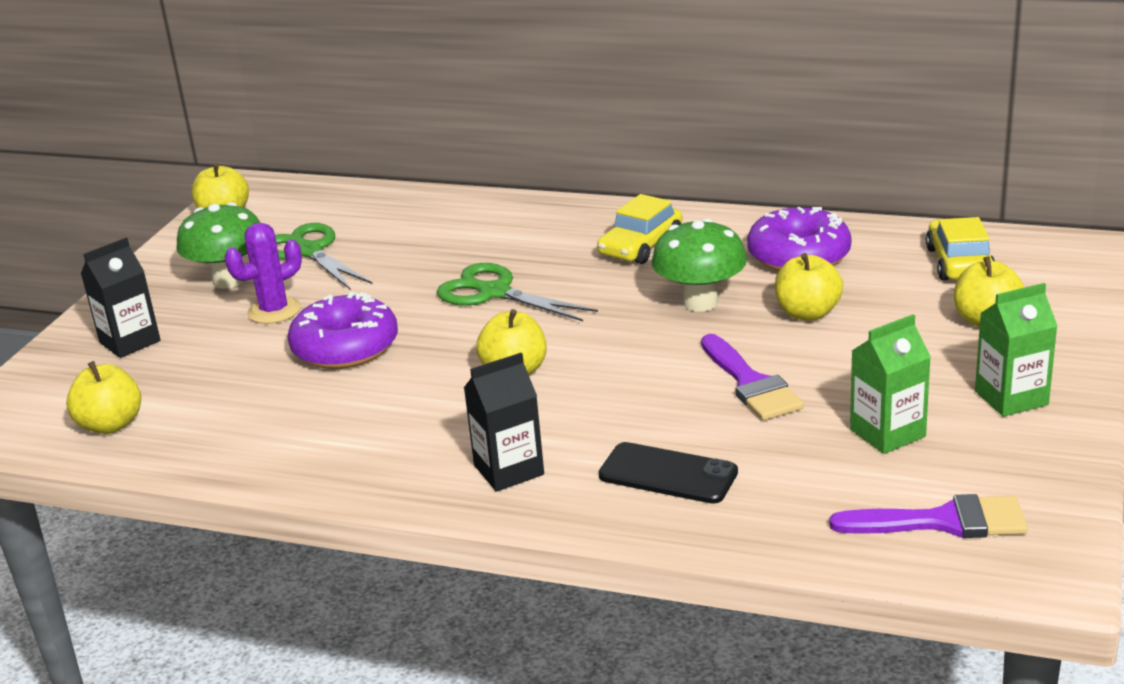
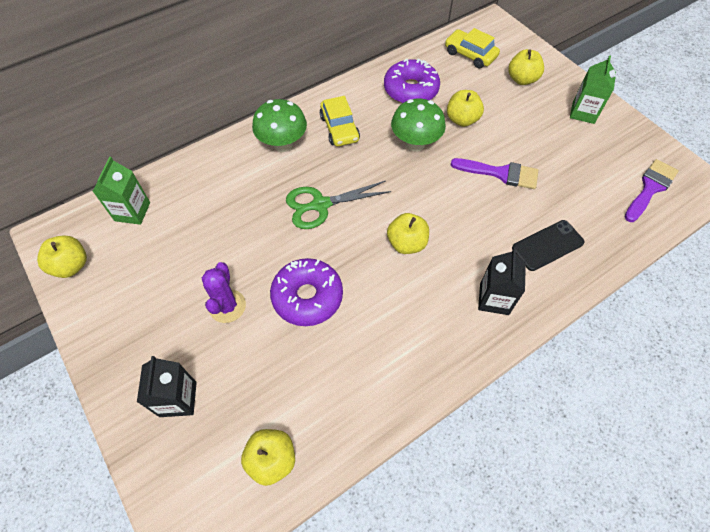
camera: 55 degrees left, 30 degrees up
(229, 280) = (162, 308): green mushroom -> green mushroom (283, 144)
(309, 252) = (176, 252): green scissors -> none
(887, 433) = (577, 160): green carton -> green carton (132, 211)

